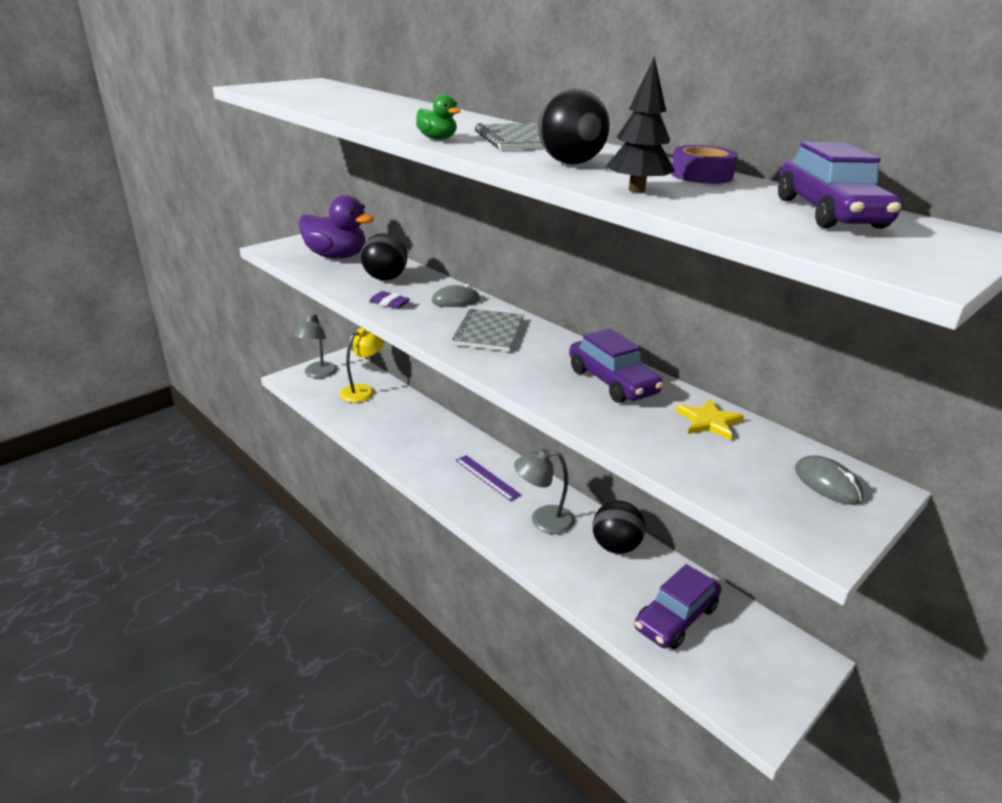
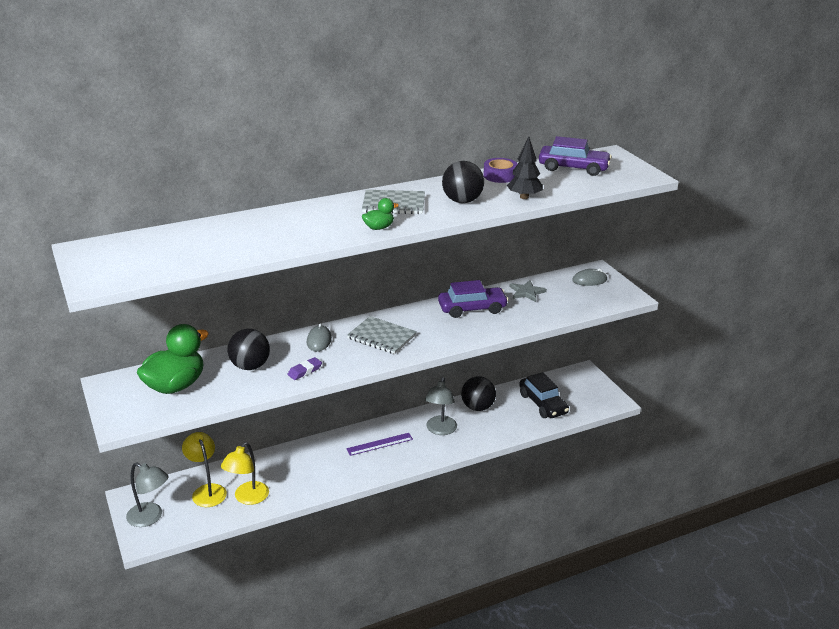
camera: 70 degrees left, 0 degrees up
(336, 256) = (175, 386): purple duck -> green duck
(360, 414) = (247, 498): none -> yellow lamp
(675, 617) = (542, 404): purple car -> black car
(708, 421) = (526, 292): yellow star -> grey star

